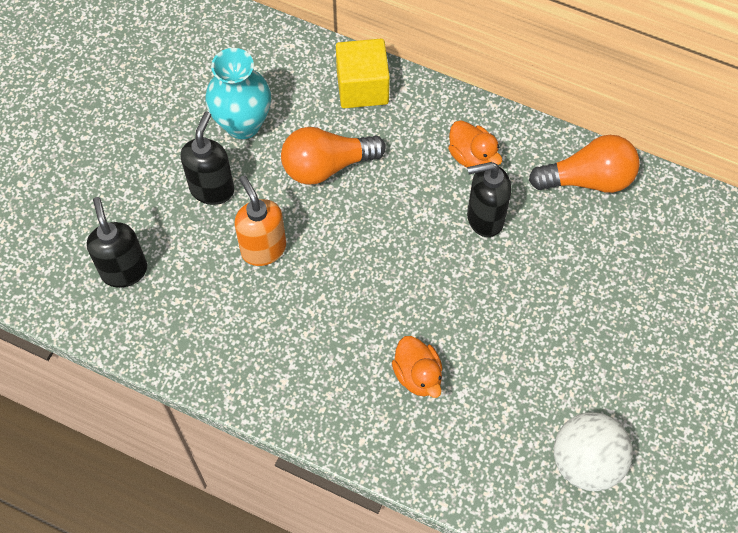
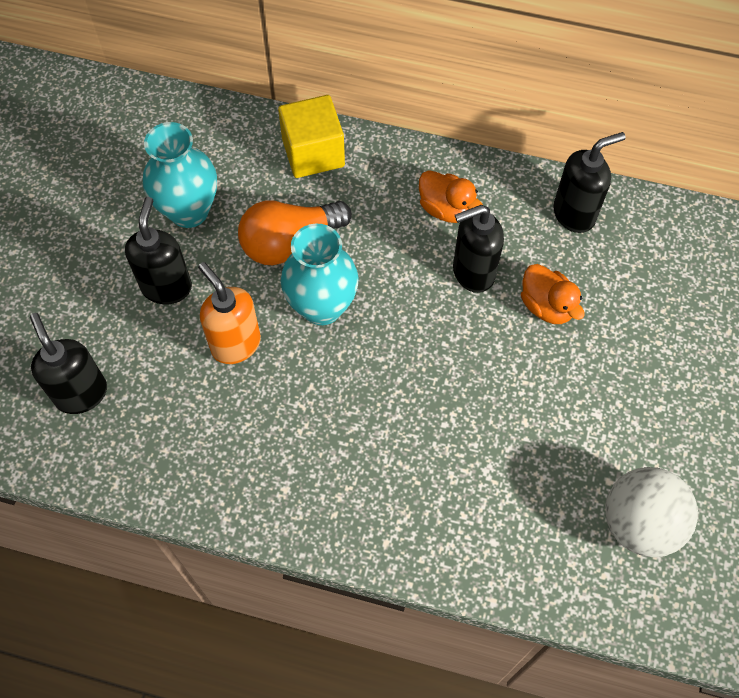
camera: 10 degrees left, 0 degrees up
(344, 228) = (322, 307): none -> turquoise vase
(418, 375) = (434, 457): orange duck -> orange duck (547, 306)
(588, 179) = (574, 214): orange light bulb -> black soap dispenser

